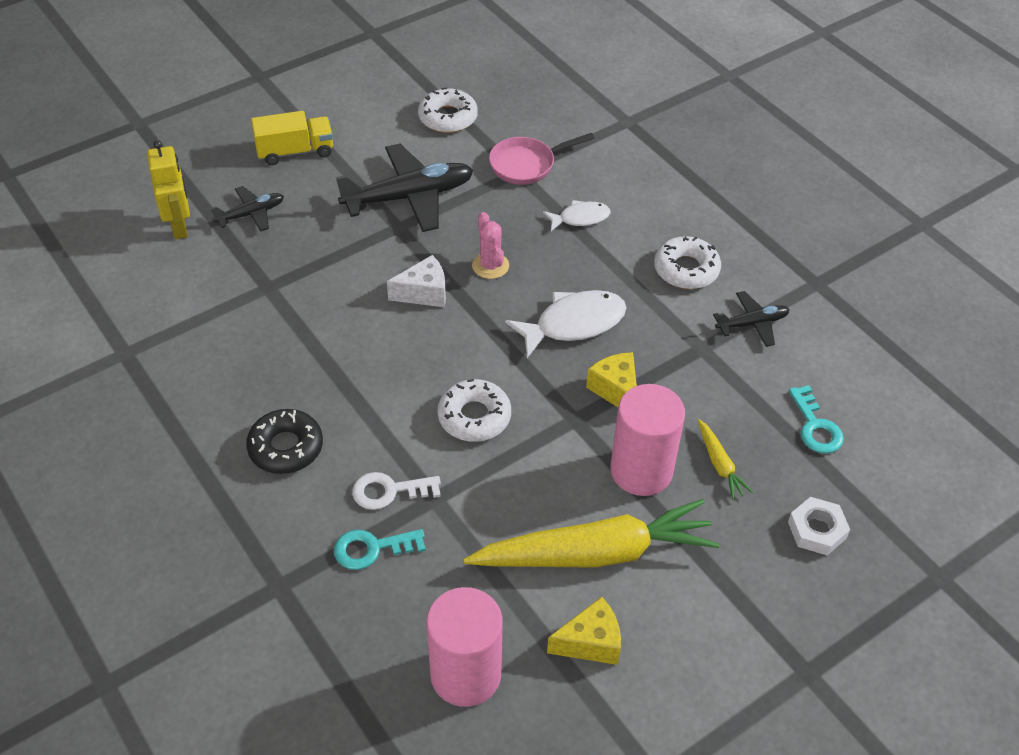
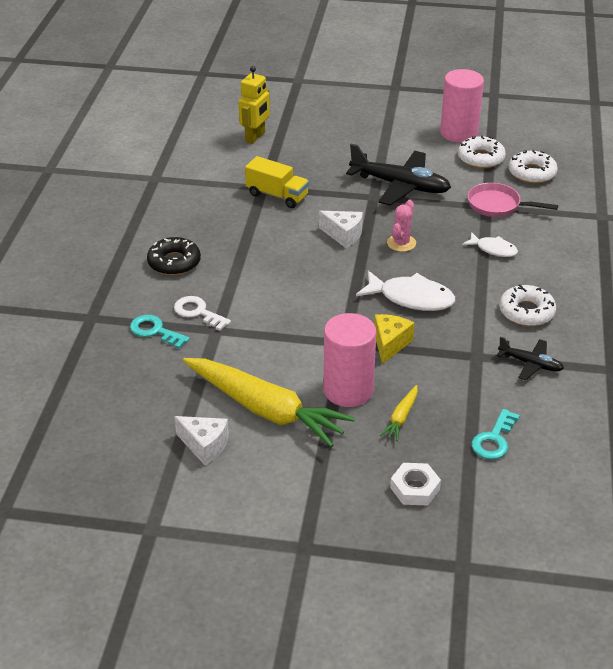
camera: 45 degrees right, 10 degrees down
(251, 214) = (300, 150): black plane -> none
(295, 152) = (364, 132): yellow truck -> yellow truck (277, 195)
(465, 674) = (124, 414): pink cylinder -> pink cylinder (459, 133)
(474, 417) = (289, 307): white donut -> white donut (532, 173)
(590, 642) = (205, 446): yellow cheese -> white cheese

